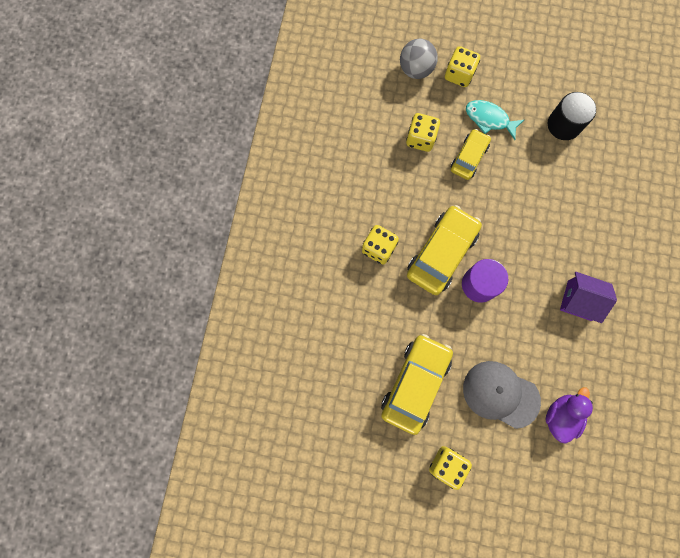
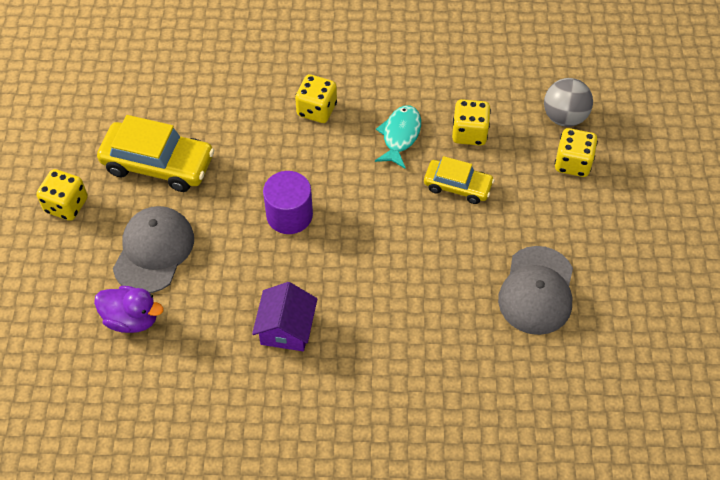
camera: 80 degrees right, 20 degrees down
(441, 253) = (322, 172): yellow car -> none
(489, 119) = (519, 203): turquoise fish -> turquoise fish (400, 136)
(564, 125) = (537, 290): black cylinder -> grey cap

